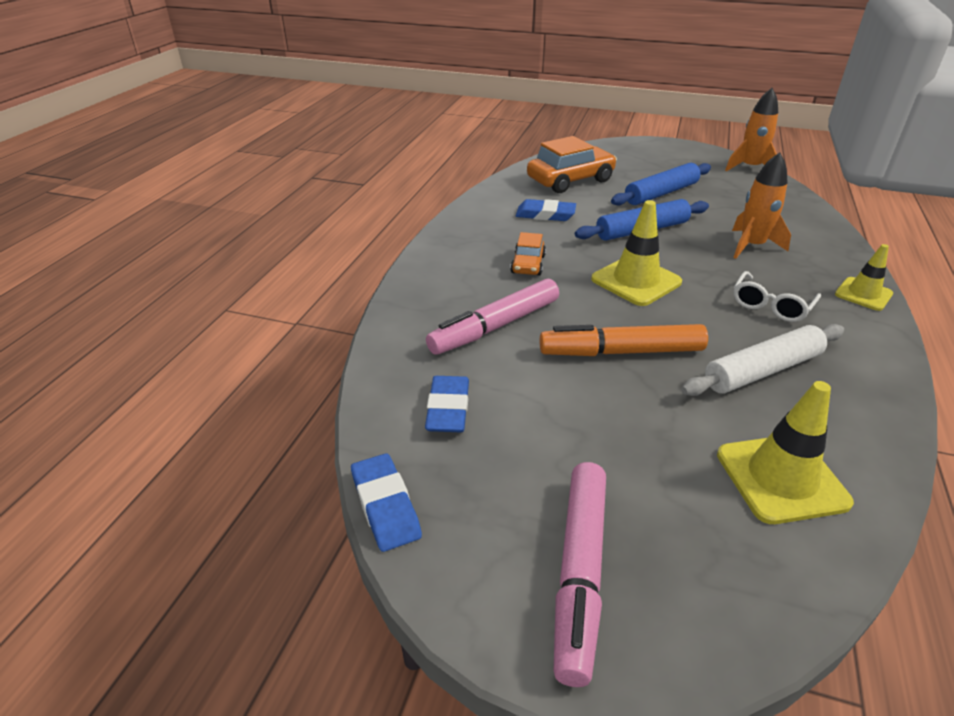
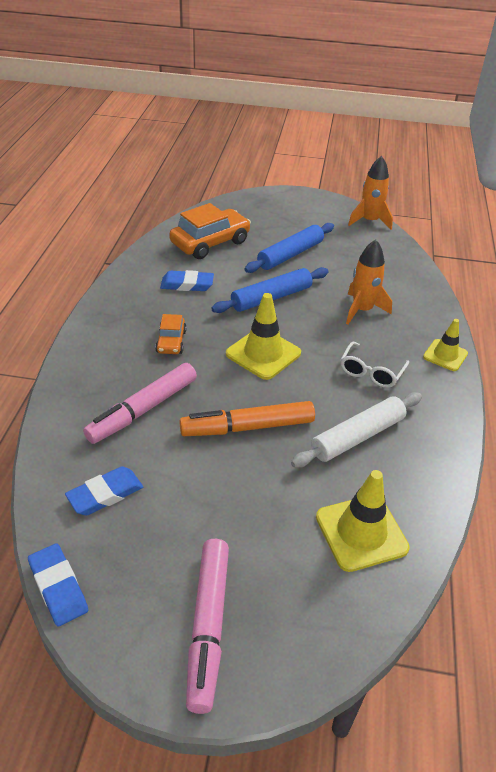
camera: 10 degrees left, 5 degrees up
(448, 408) = (105, 494): blue eraser -> blue eraser turned 60 degrees clockwise

